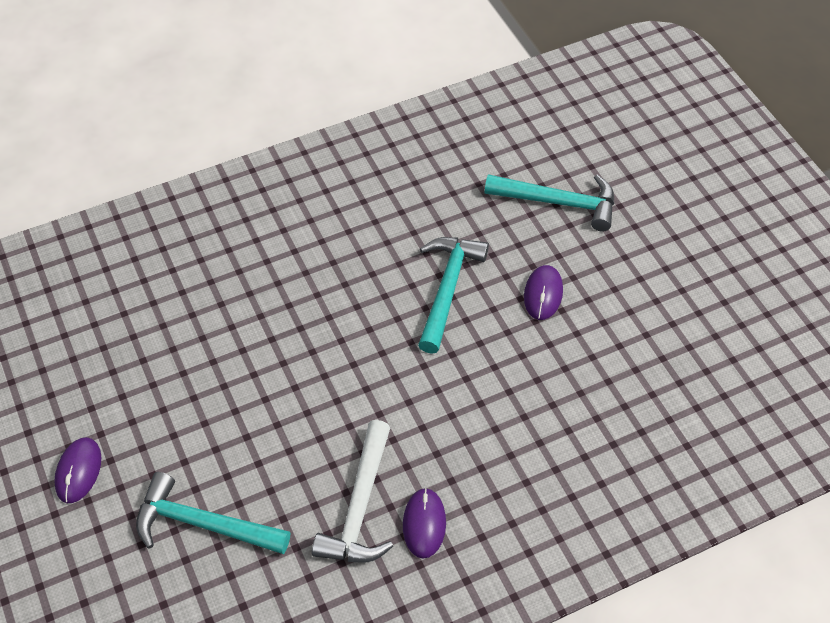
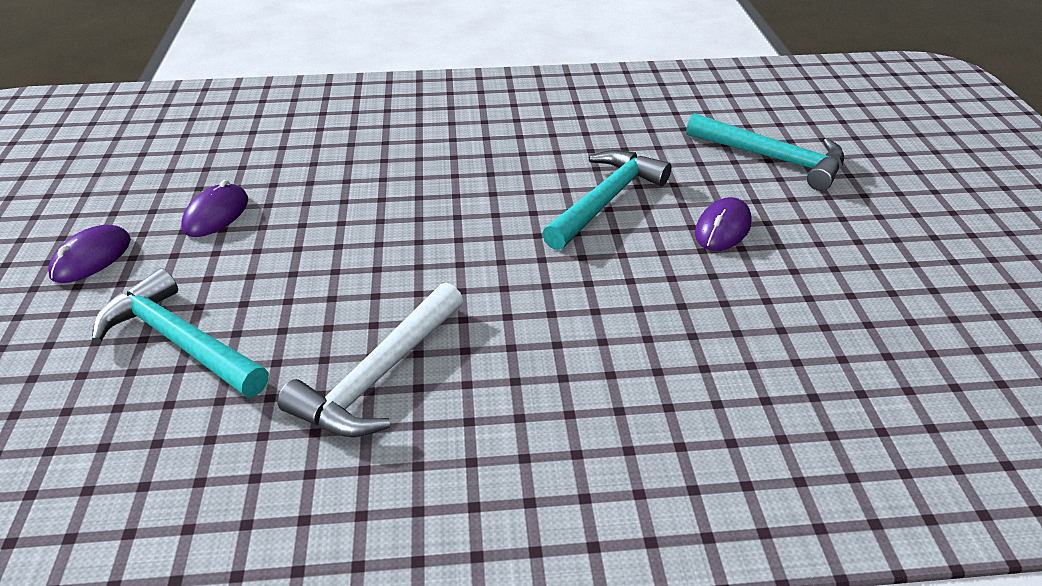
camera: 20 degrees right, 15 degrees down
(424, 524) = (451, 419): purple mouse -> purple mouse (216, 214)

